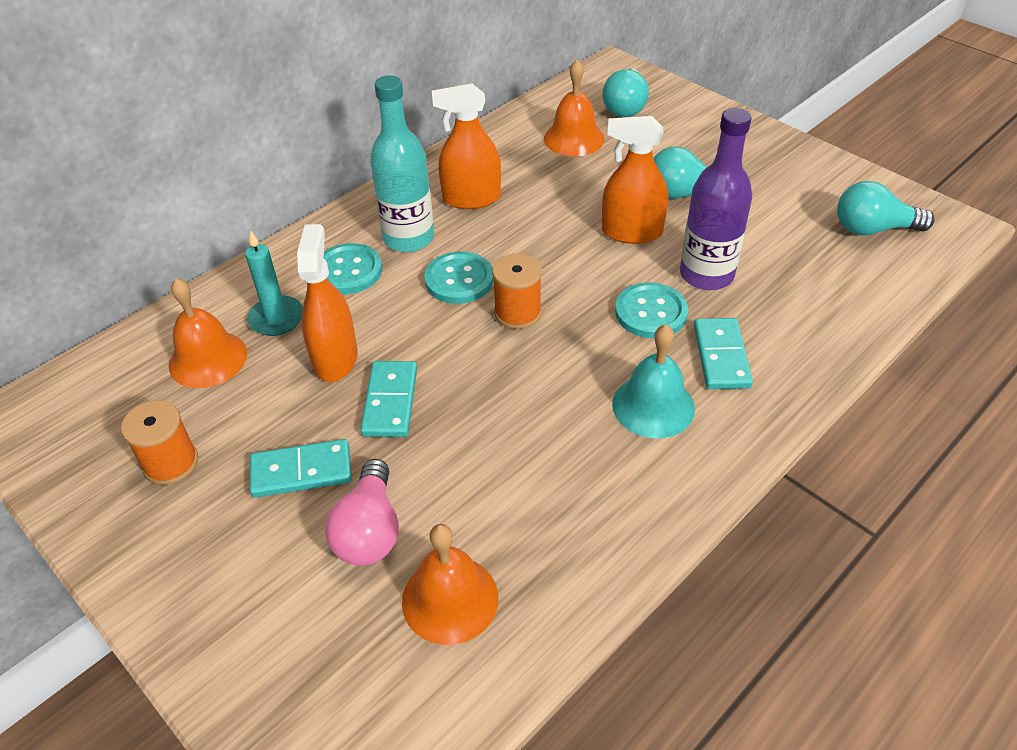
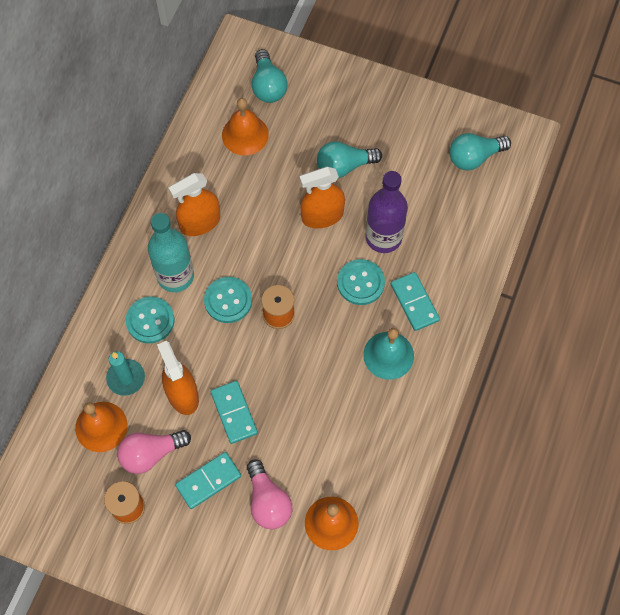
camera: 25 degrees left, 20 degrees up
(247, 411) = (151, 454): none -> pink light bulb

